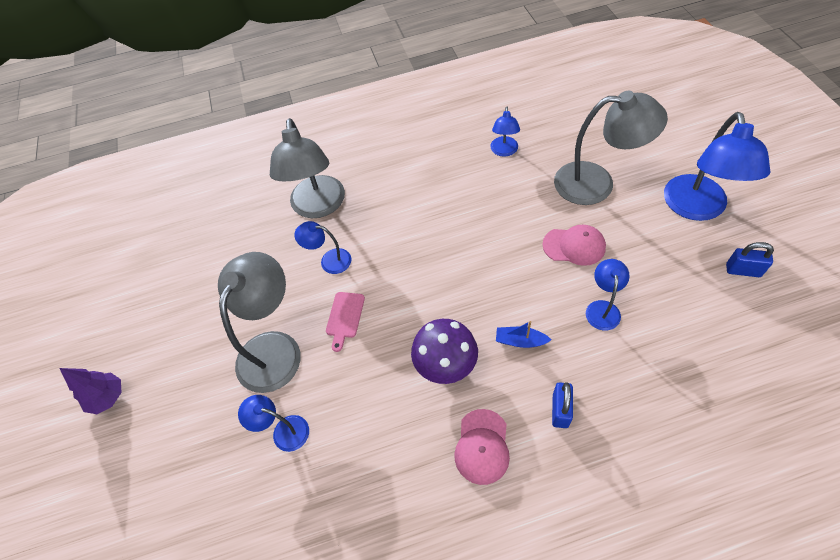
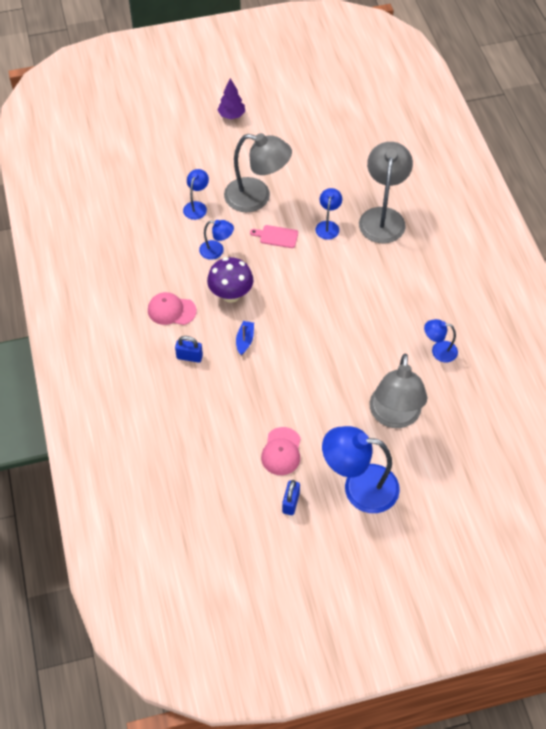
camera: 85 degrees right, 0 degrees up
(318, 207) = (383, 217): grey lamp -> grey lamp turned 105 degrees clockwise
(574, 246) = (326, 388): pink cap -> pink cap (281, 451)
(602, 308) = (266, 396): blue lamp -> blue lamp (217, 251)

